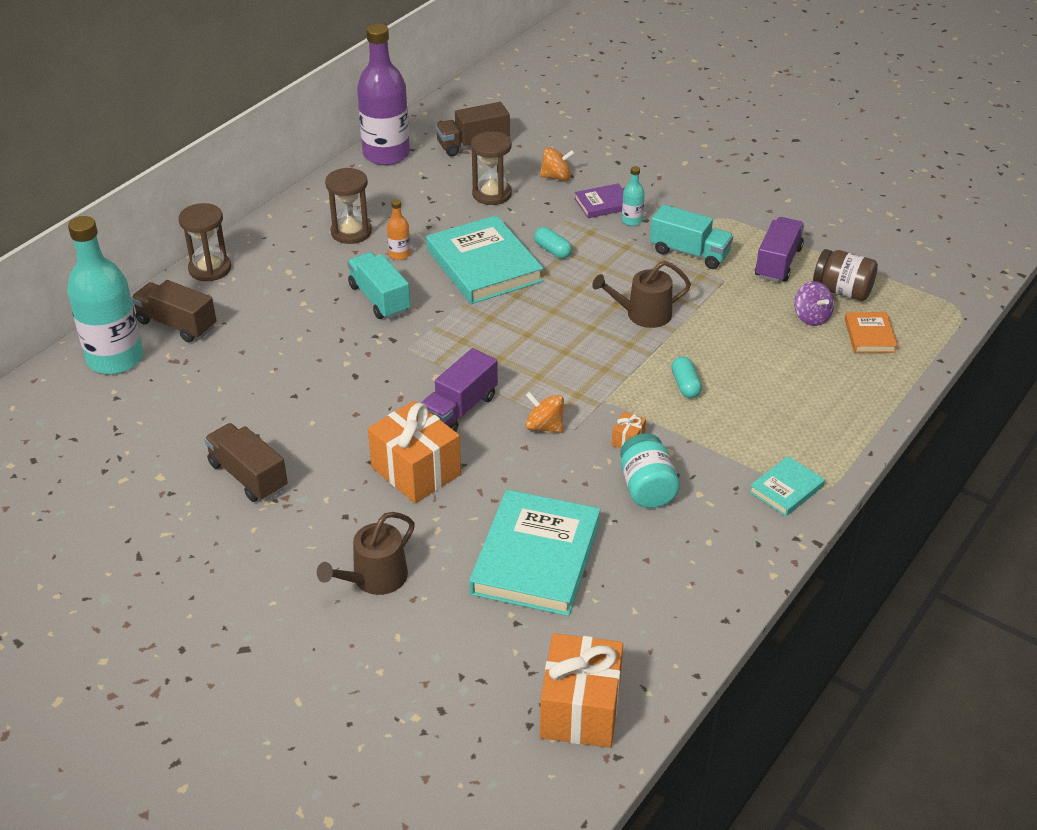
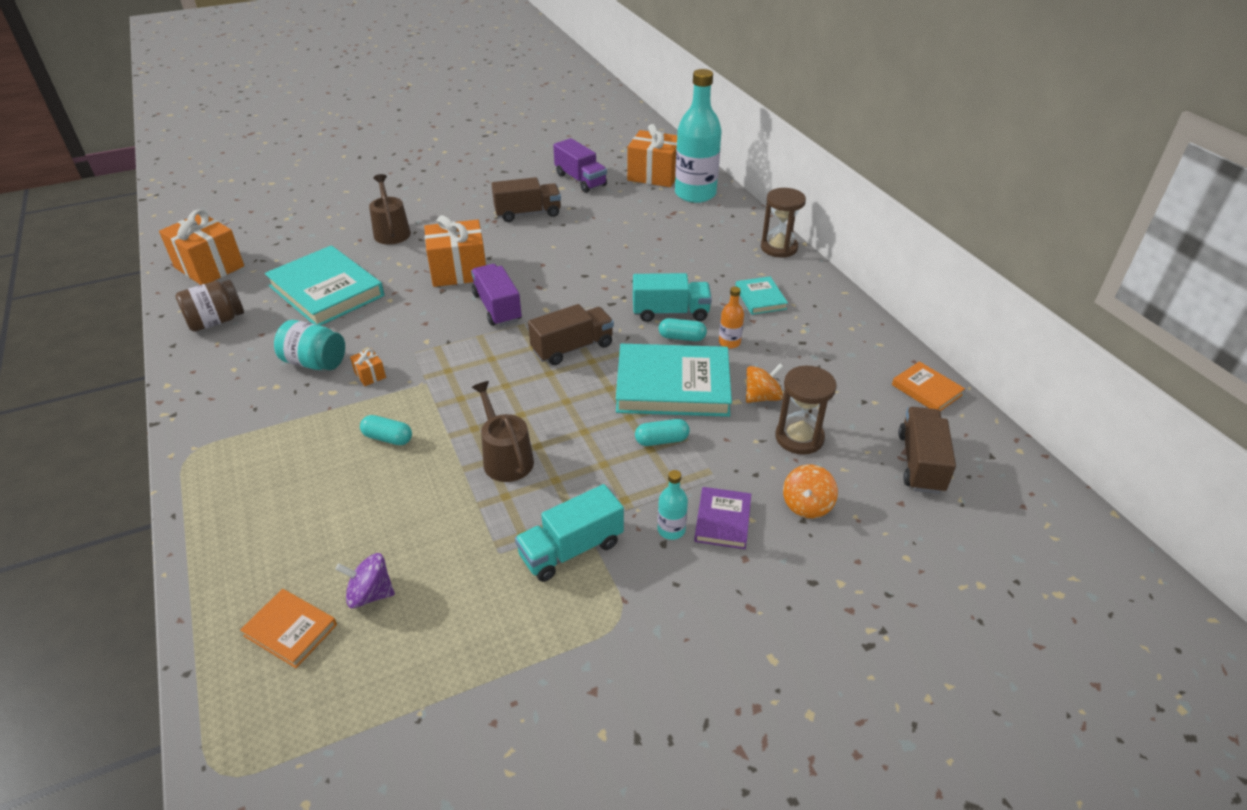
camera: 120 degrees right, 0 degrees up
(78, 408) = (654, 175): none -> orange gift
(177, 324) = (715, 221): brown truck -> brown truck (572, 348)
(351, 232) = (786, 326): brown hourglass -> none
(386, 154) = (926, 390): purple bottle -> orange book
(413, 281) = (682, 337): none -> turquoise capsule
(544, 426) = (433, 339): orange spinning top -> orange spinning top (762, 397)
(643, 314) = (505, 458): brown watering can -> brown watering can turned 45 degrees counterclockwise
(778, 263) = (484, 625): purple truck -> purple truck (580, 180)
(786, 489) = (215, 436): turquoise book -> turquoise book (760, 298)
(842, 291) = (378, 658): brown jar -> brown jar (216, 321)

